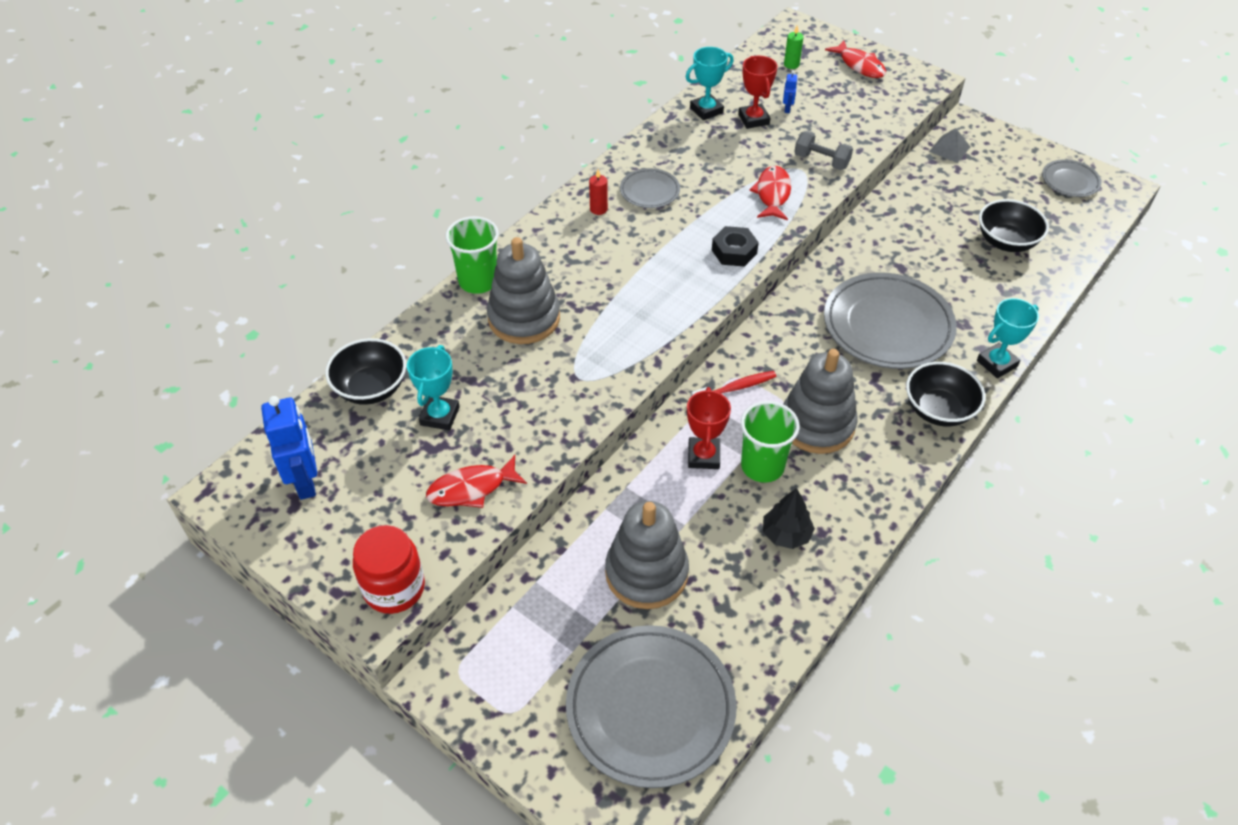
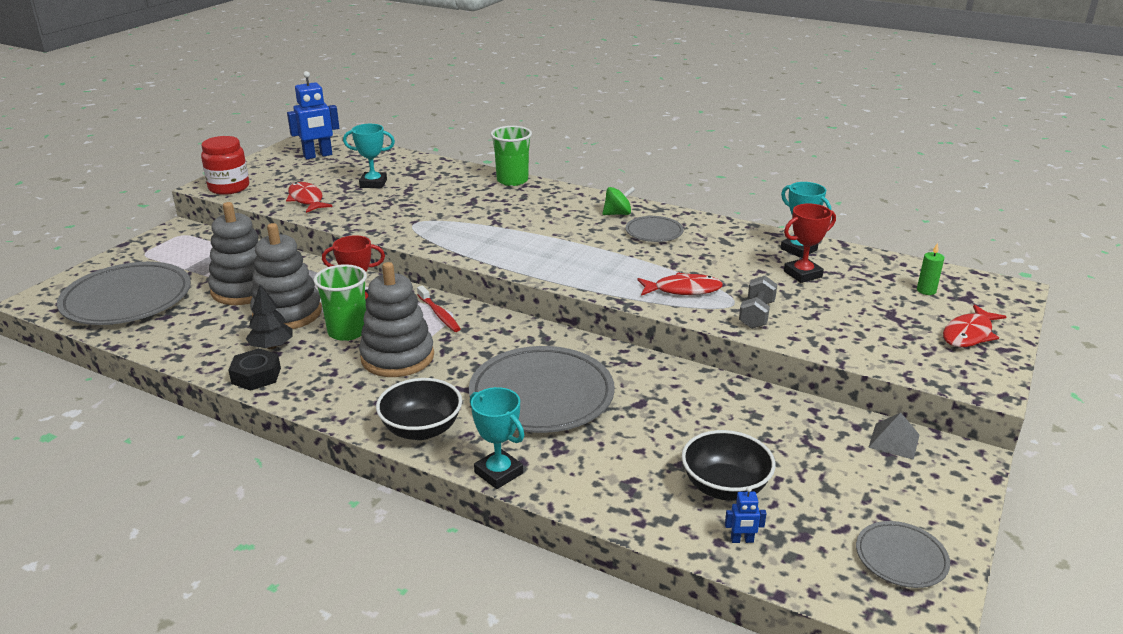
camera: 80 degrees right, 20 degrees down
(371, 388) = (398, 162): black bowl -> none
(524, 318) = (475, 199): grey stacking toy -> grey stacking toy (287, 313)
(598, 209) = (617, 214): red candle -> green spinning top
(734, 252) = (586, 275): black nut -> black nut (256, 376)
(787, 109) = (837, 292): blue robot -> blue robot (742, 540)

